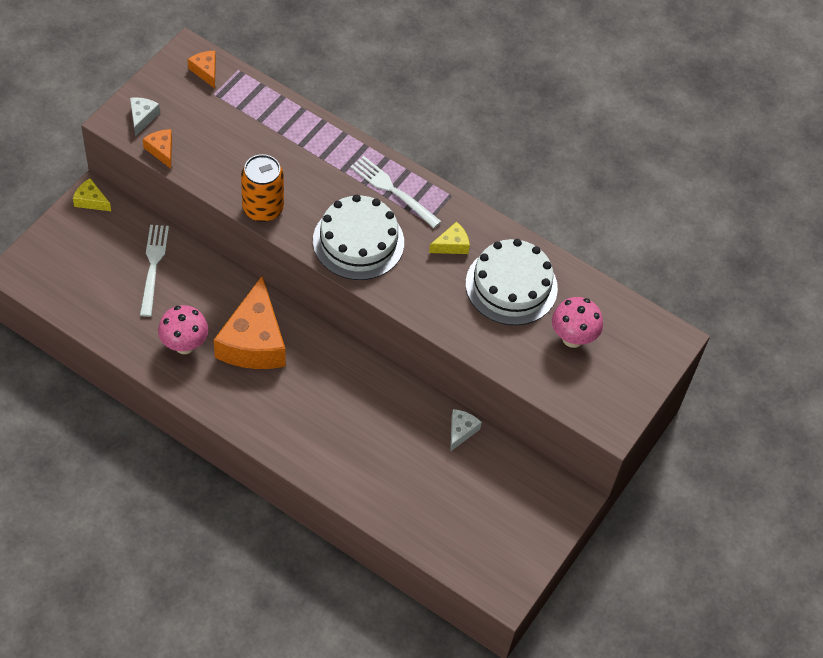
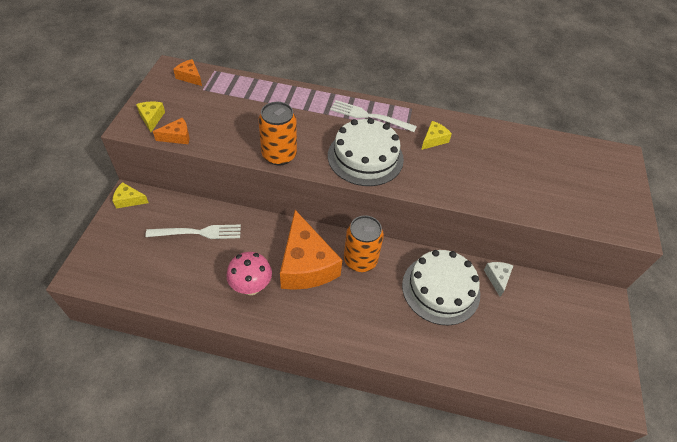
camera: 20 degrees left, 5 degrees down
(142, 118) = (151, 118): white cheese -> yellow cheese
(153, 265) = (199, 232): white fork -> white fork turned 105 degrees clockwise
(161, 150) = (177, 137): orange cheese -> orange cheese turned 120 degrees clockwise
(316, 357) = (360, 260): none -> orange can
(511, 286) = (493, 154): white cake -> white cake (440, 289)
(572, 338) = (560, 176): pink mushroom -> none

